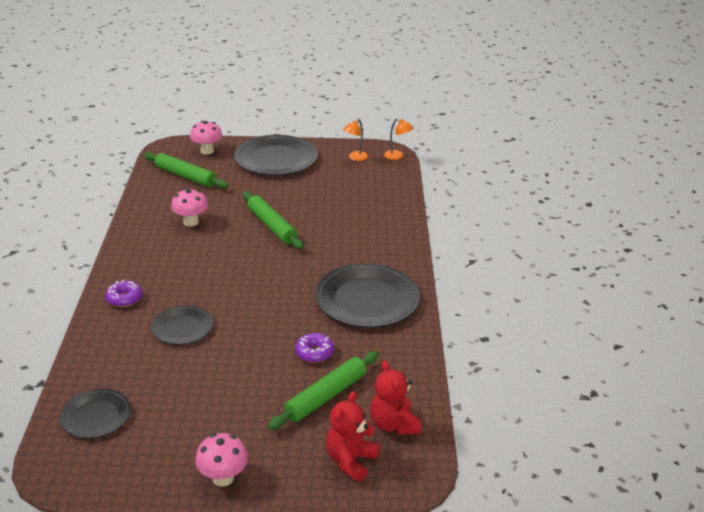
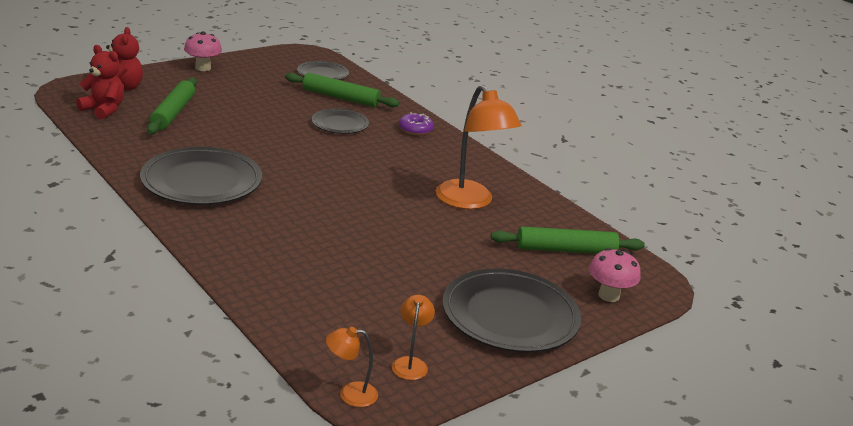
camera: 140 degrees right, 5 degrees down
(191, 222) = (470, 202): pink mushroom -> orange lamp
(272, 226) = (385, 223): green rolling pin -> green rolling pin (340, 98)
(314, 353) = (210, 134): purple donut -> none

